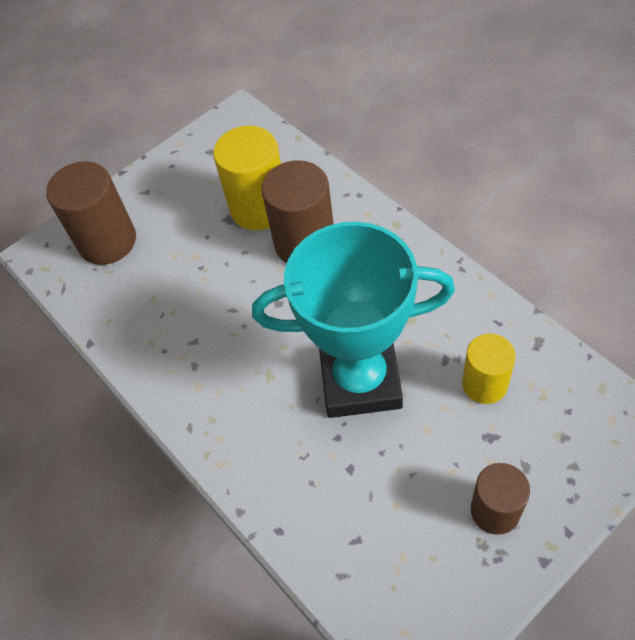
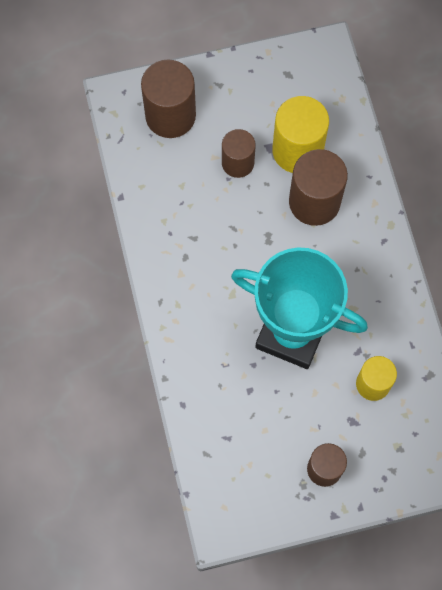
camera: 20 degrees right, 15 degrees up
(203, 248) = (238, 163): none -> brown cylinder

